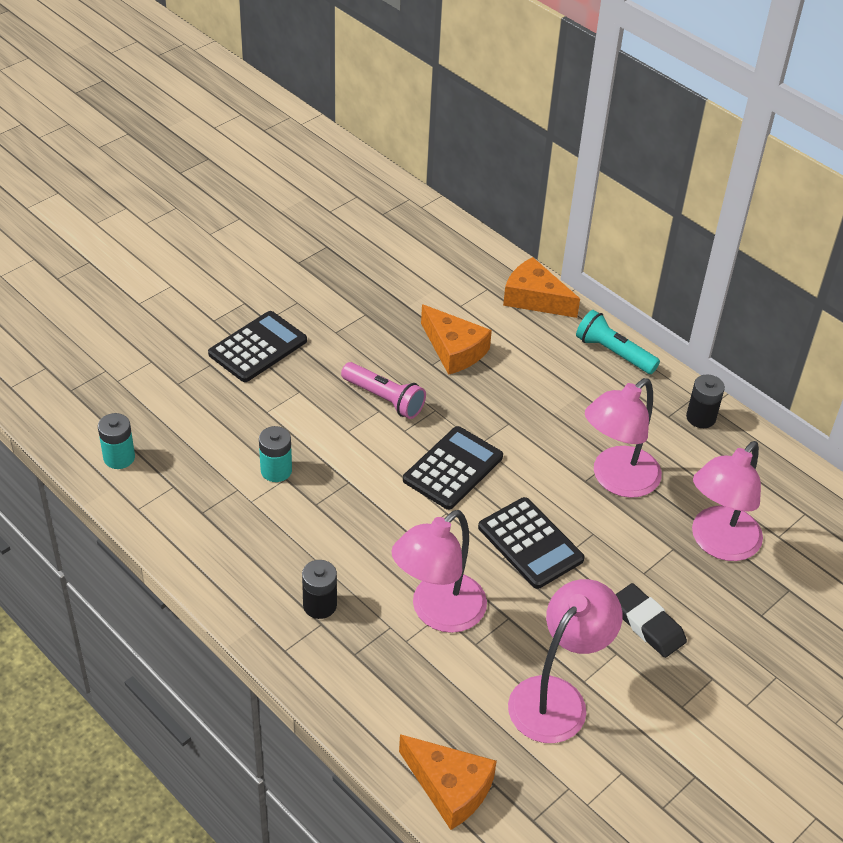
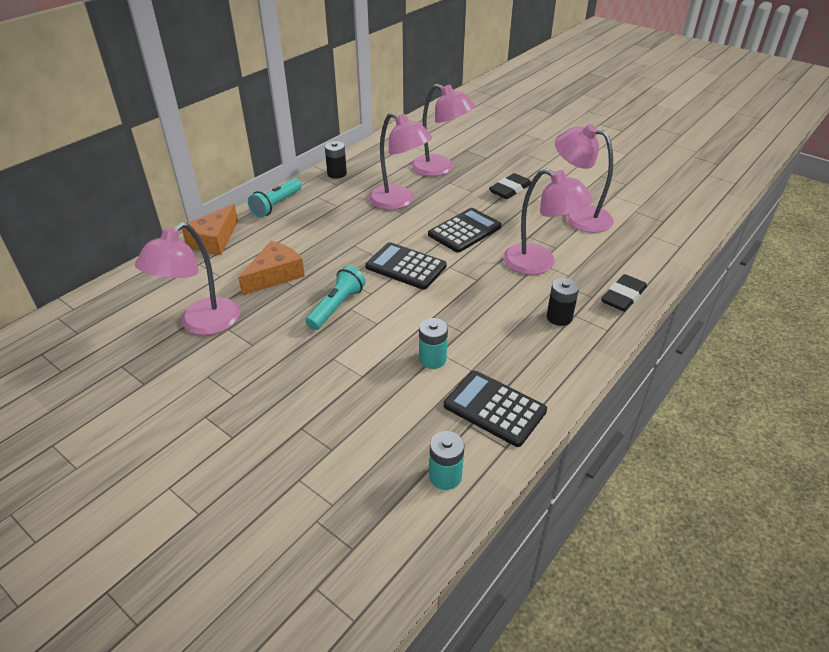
camera: 95 degrees left, 5 degrees down
(258, 347) = (275, 395): black calculator -> black calculator (494, 408)
(347, 690) = (623, 296): none -> black eraser
(377, 295) = (201, 324): none -> pink lamp
(384, 399) = (336, 307): pink flashlight -> turquoise flashlight
(450, 787) = (664, 250): orange cheese -> none

